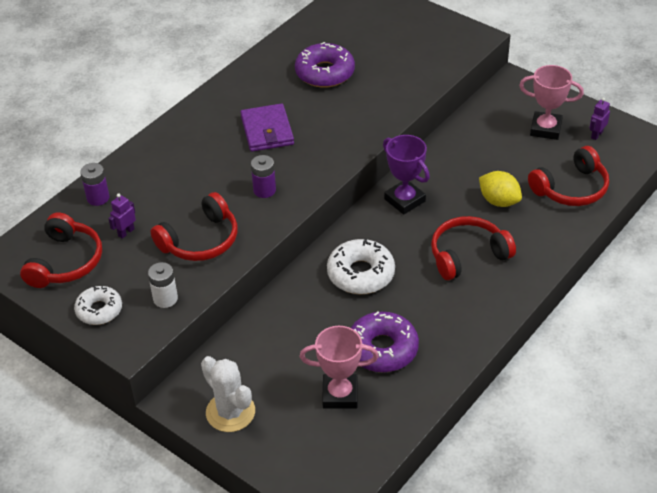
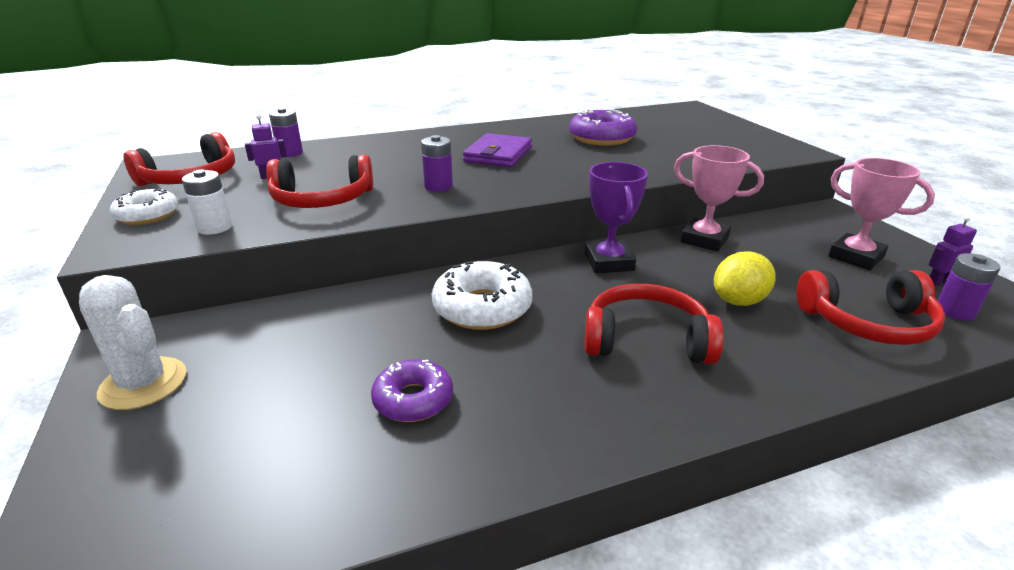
camera: 30 degrees right, 15 degrees down
(230, 412) = (143, 383): white cactus -> white cactus turned 45 degrees counterclockwise
(340, 394) = (287, 431): pink trophy -> pink trophy (704, 240)
(382, 349) = (413, 399): purple donut -> purple donut, size x0.65
(499, 201) = (739, 301): yellow lemon -> yellow lemon turned 75 degrees clockwise
(610, 158) = (955, 311): none -> purple battery

